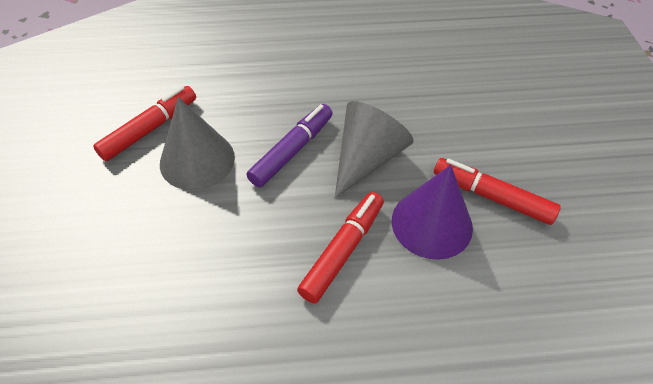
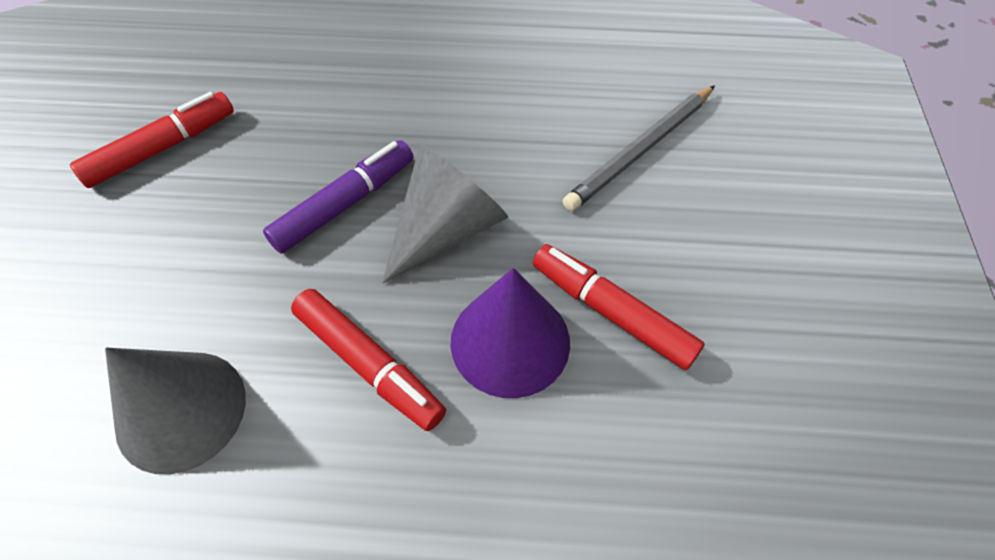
camera: 10 degrees right, 5 degrees up
(197, 160) = (211, 201): grey cone -> grey cone (181, 410)
(342, 251) = (369, 364): red marker -> red marker turned 90 degrees clockwise
(478, 94) = (641, 150): none -> grey pencil

